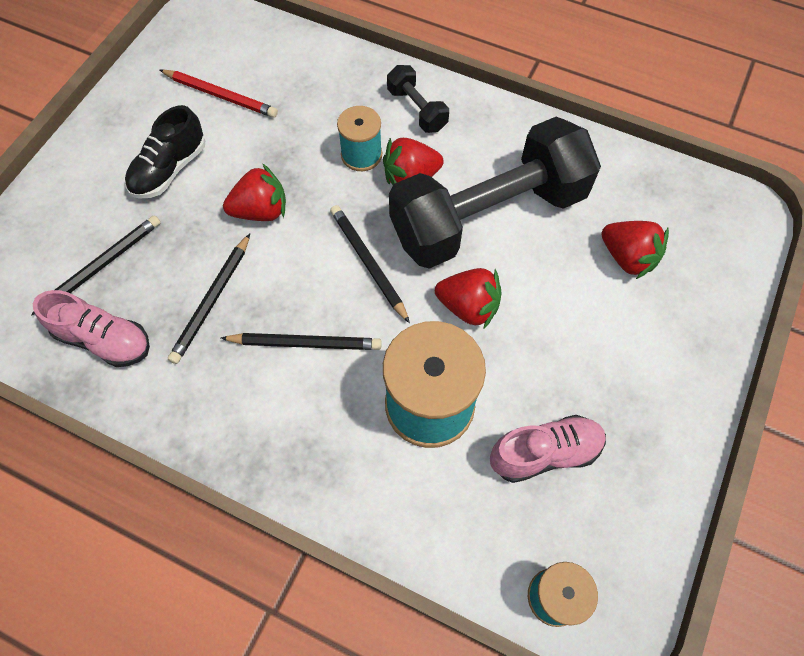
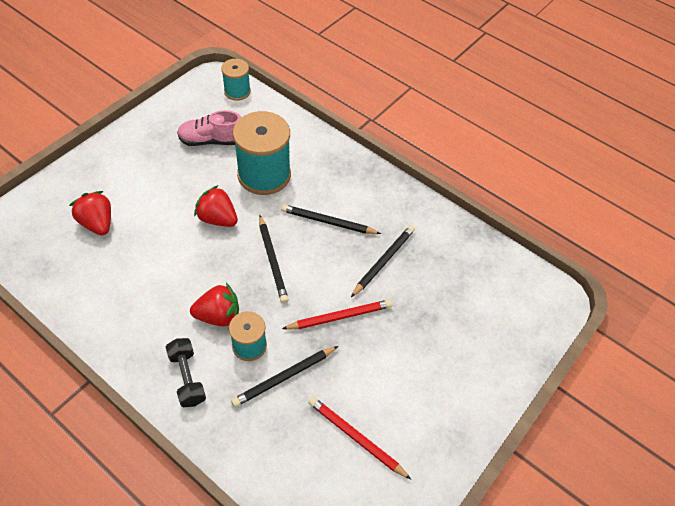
camera: 170 degrees left, 10 degrees down
(101, 265) = (460, 303): black pencil -> black pencil (284, 377)
(104, 339) = (456, 253): pink shoe -> none
(169, 169) = (407, 370): black shoe -> none
(261, 211) = (339, 317): red strawberry -> red pencil
(488, 216) = (175, 273): black dumbbell -> none

